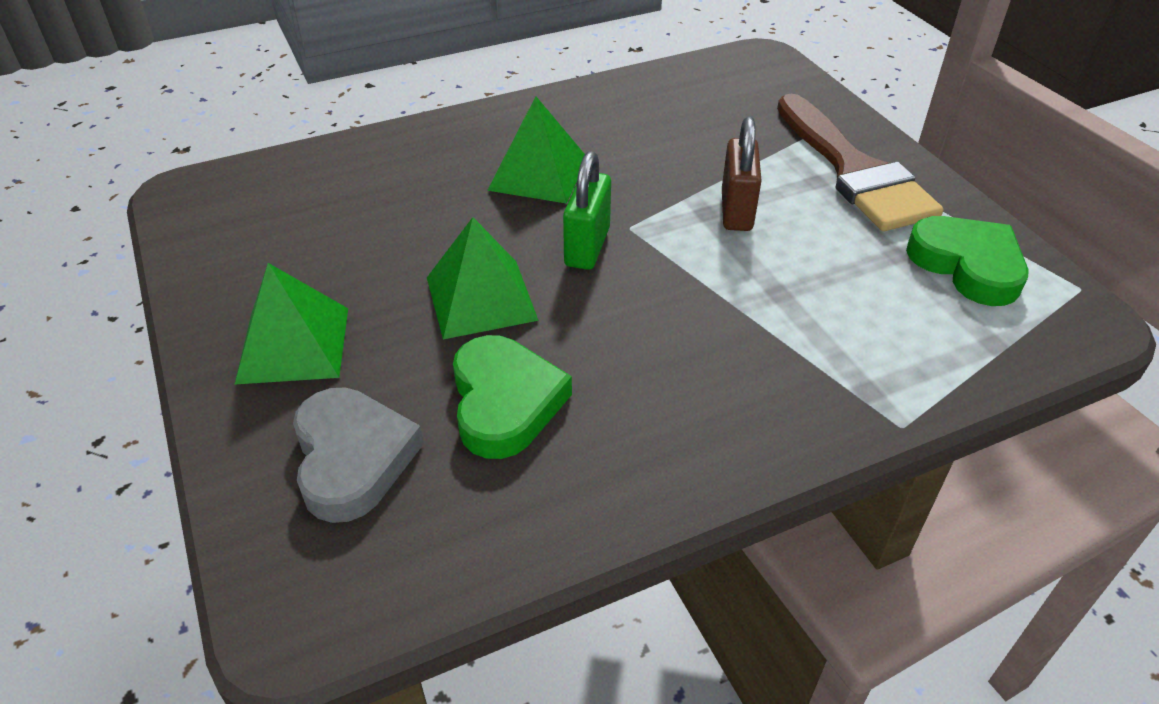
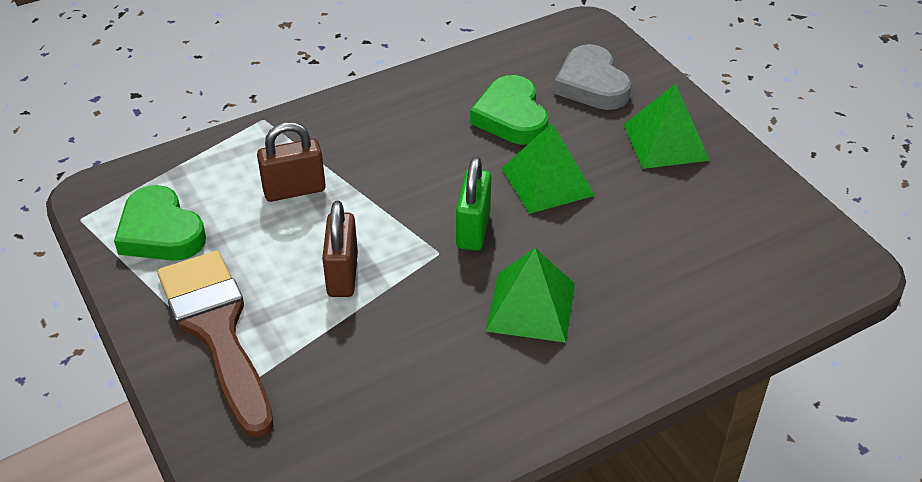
camera: 175 degrees right, 0 degrees up
(817, 306) = (294, 190): none -> brown padlock

